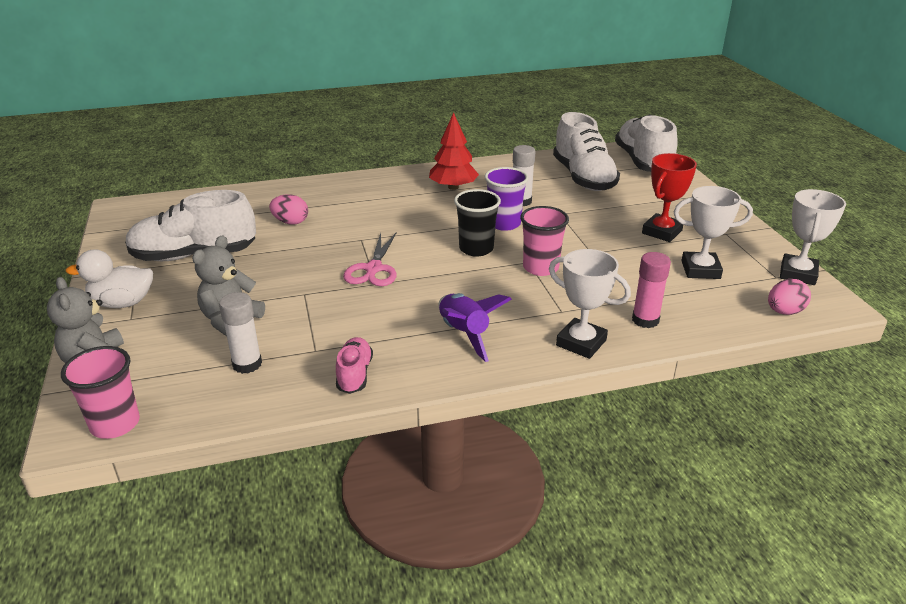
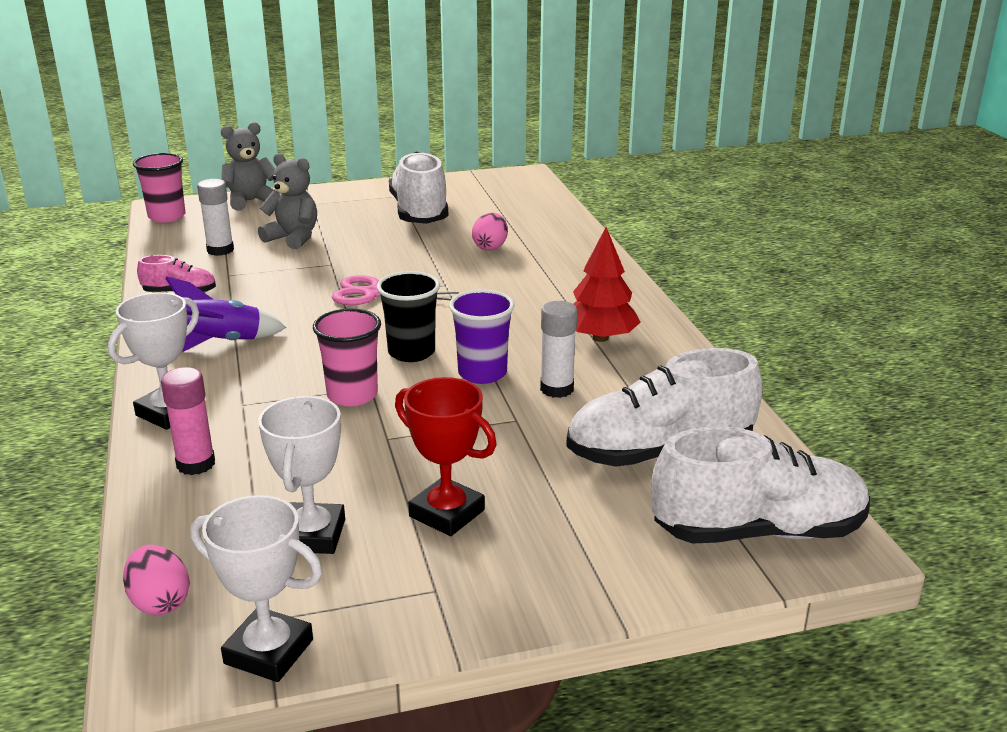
camera: 90 degrees right, 5 degrees down
(122, 303) = (338, 198): white duck -> none

